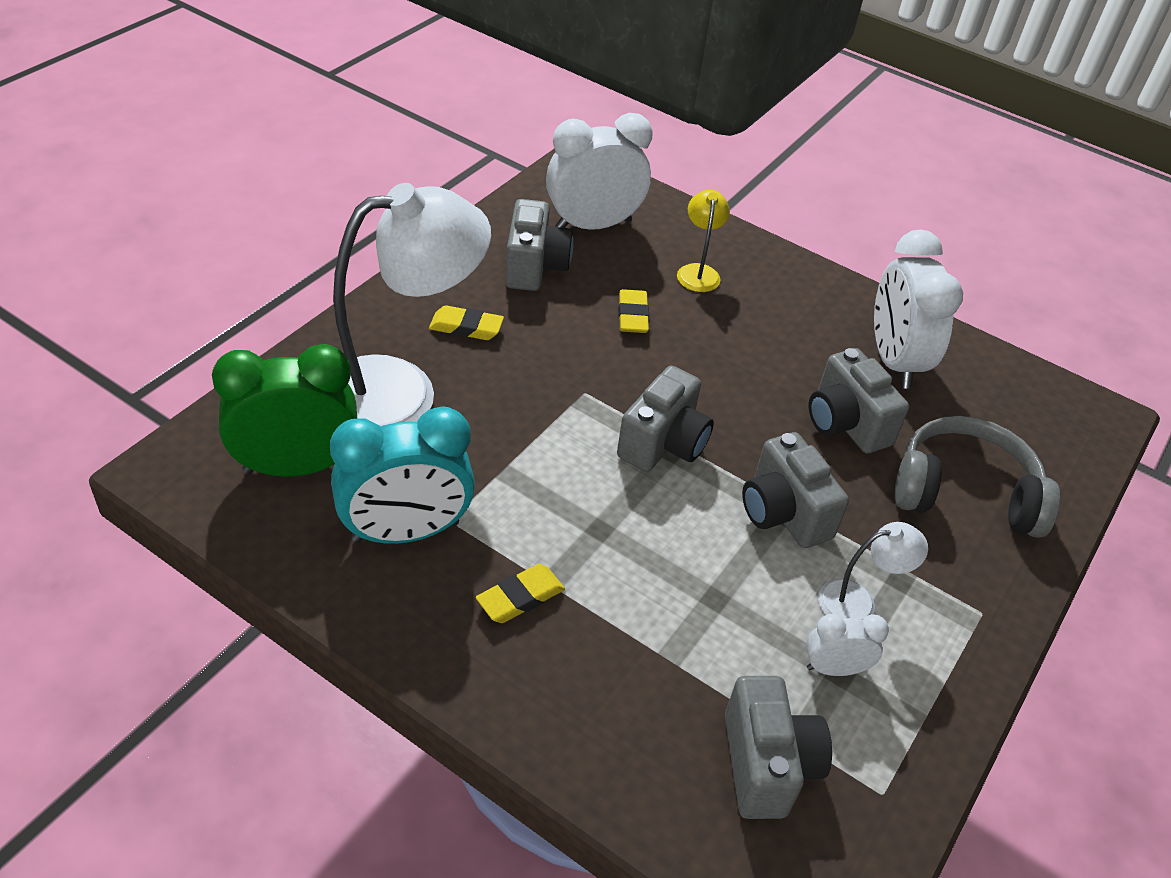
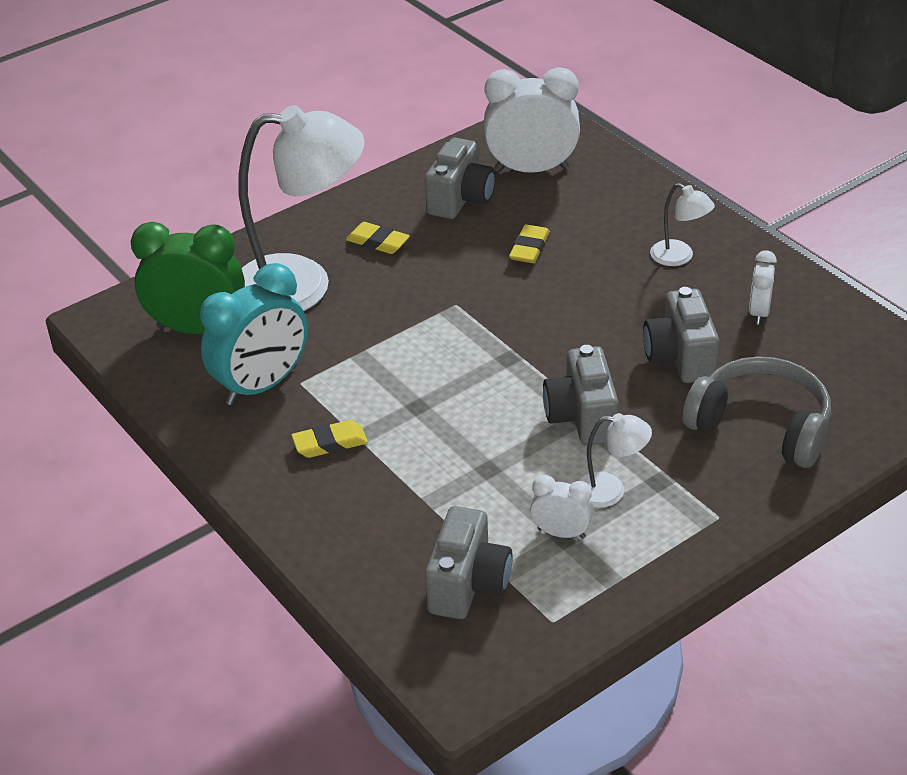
camera: 25 degrees right, 5 degrees down
(406, 532) = (262, 385): turquoise clock -> turquoise clock turned 45 degrees counterclockwise
(663, 444) = (504, 351): grey camera -> none
(698, 272) = (610, 218): yellow lamp -> none
(786, 308) = (679, 257): none -> white lamp
(894, 361) = (759, 312): white clock -> white clock, size x0.50

